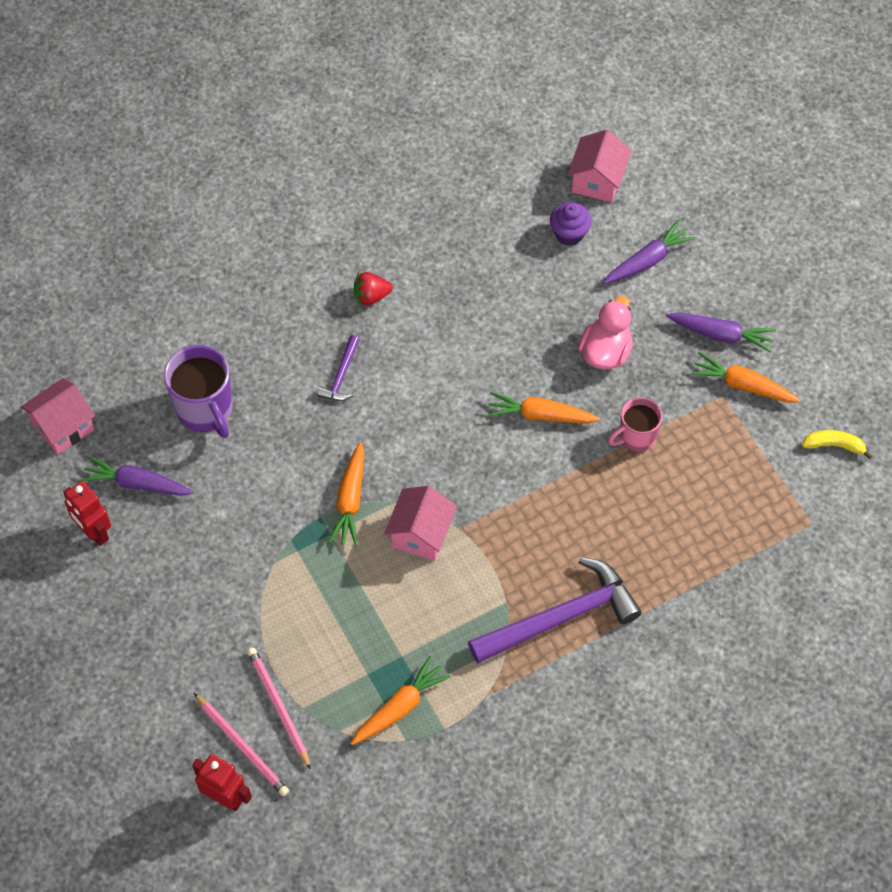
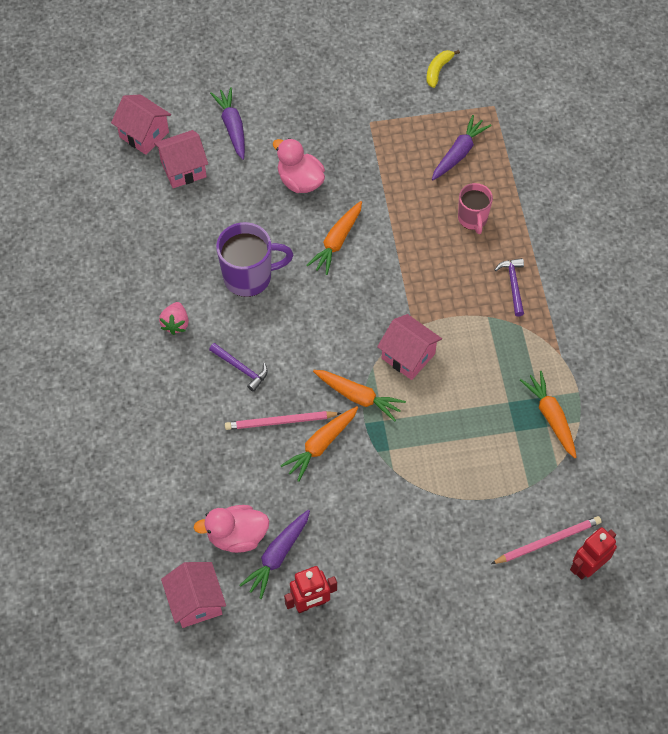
camera: 70 degrees left, 0 degrees up
(146, 439) = (237, 536): none -> pink duck
(205, 410) = (229, 481): purple mug -> purple mug (249, 277)
(278, 707) = (522, 504): pink pencil -> pink pencil (281, 422)
(371, 296) = (176, 324): red strawberry -> pink strawberry
(561, 617) = (513, 284): purple hammer -> purple hammer, size x0.46
(569, 233) = (183, 169): purple cupcake -> pink house
(636, 437) = (382, 186): pink mug -> pink mug (472, 219)
(721, 335) = (318, 104): purple carrot -> purple carrot (459, 153)
(742, 385) = (366, 106): orange carrot -> orange carrot (320, 445)

